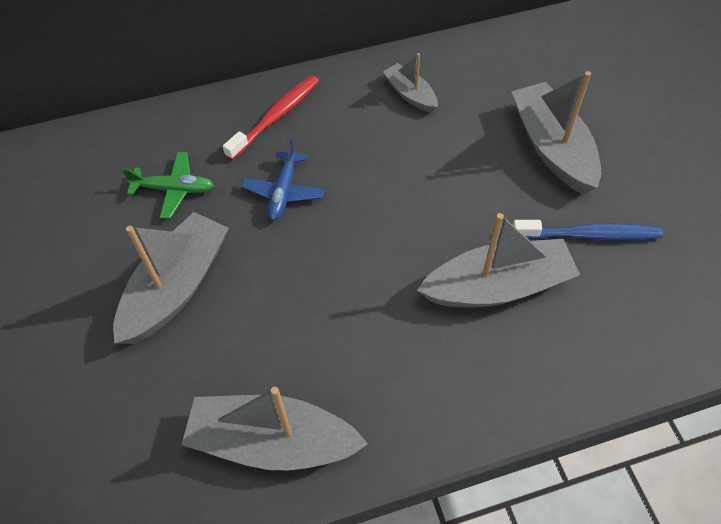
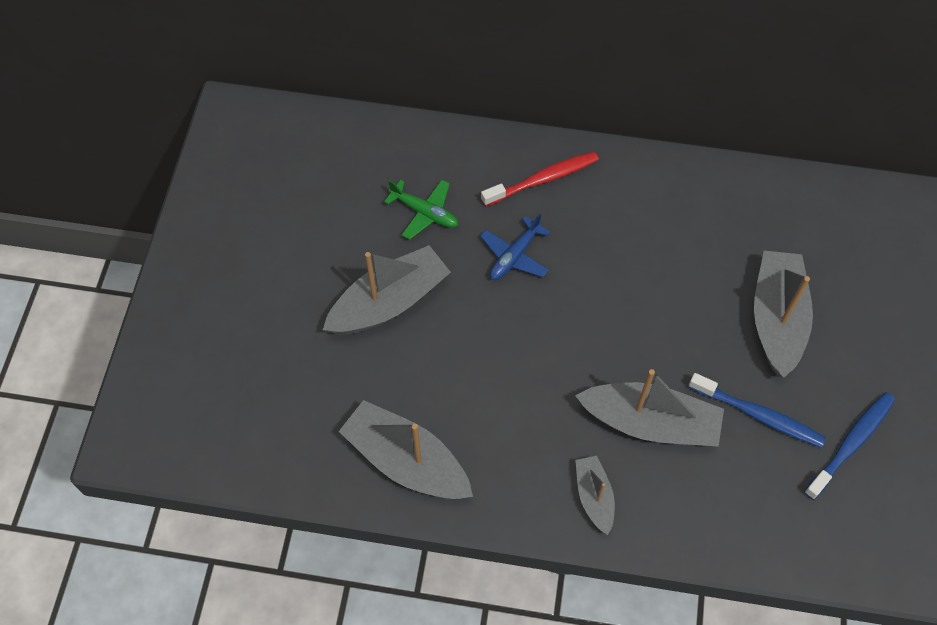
camera: 25 degrees right, 5 degrees up
(410, 94) = (676, 208): grey boat -> grey boat (594, 497)
(682, 223) = (850, 443): none -> blue toothbrush

